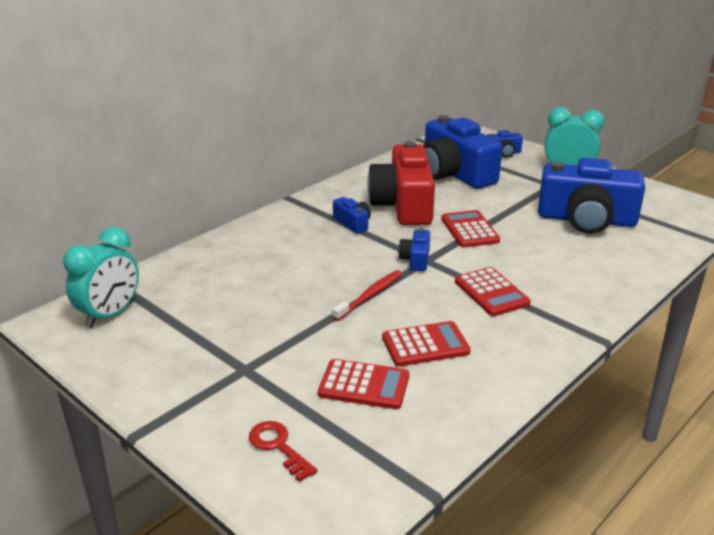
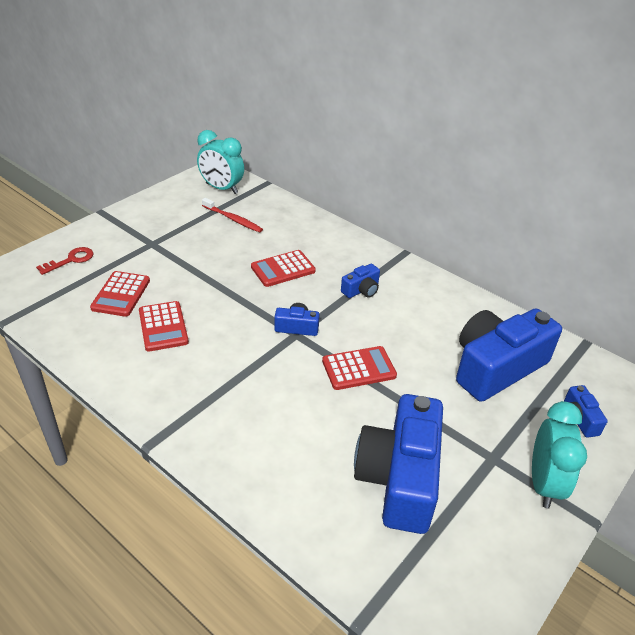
camera: 85 degrees right, 10 degrees up
(370, 295) = (237, 299): red toothbrush -> red toothbrush (233, 219)
(403, 205) = (406, 323): red camera -> none
(491, 292) = (237, 373): red calculator -> red calculator (283, 269)

